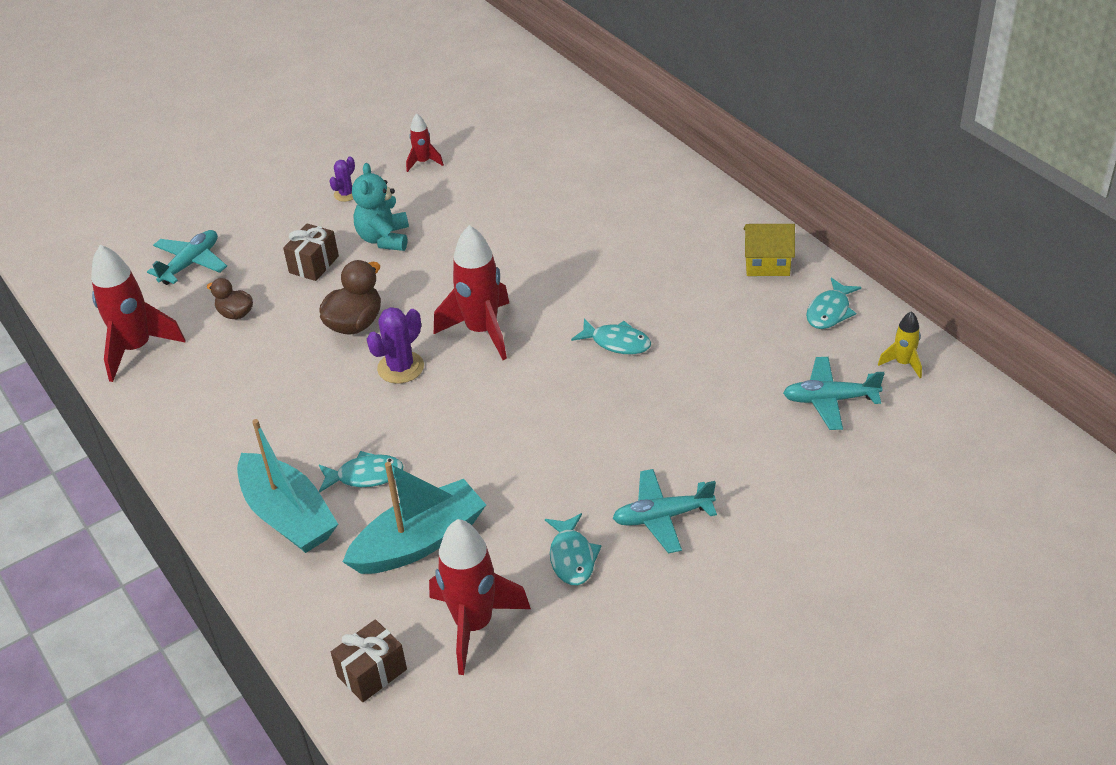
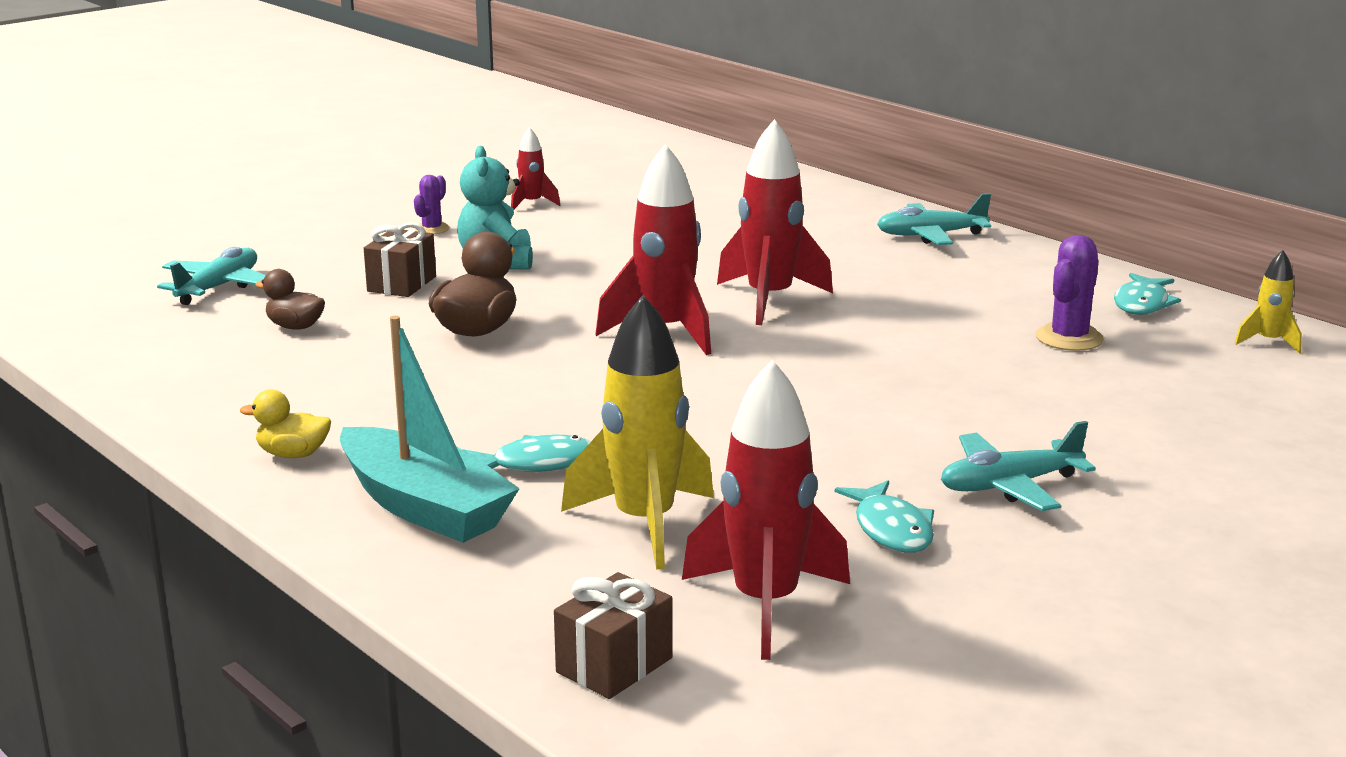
camera: 10 degrees left, 20 degrees down
(136, 349) = (148, 360): red rocket -> red rocket (769, 300)
(216, 457) = (293, 454): none -> yellow duck
(400, 368) = (557, 365): purple cactus -> purple cactus (1069, 338)
(419, 542) = (644, 524): turquoise boat -> yellow rocket
(617, 342) = (863, 336): turquoise fish -> none
(767, 264) = (1036, 270): yellow house -> none
(830, 400) = (1188, 374): turquoise plane -> turquoise plane (930, 235)

